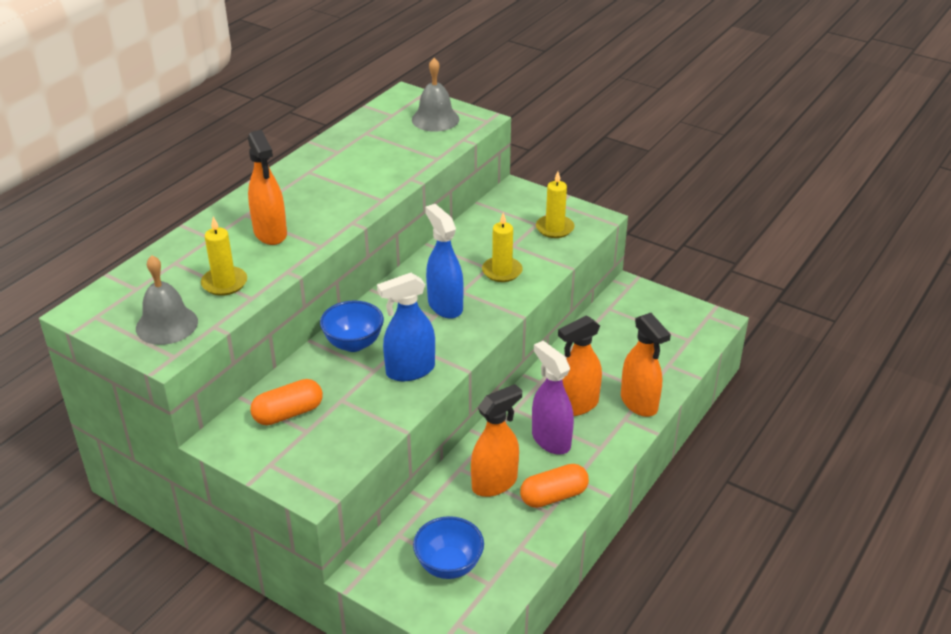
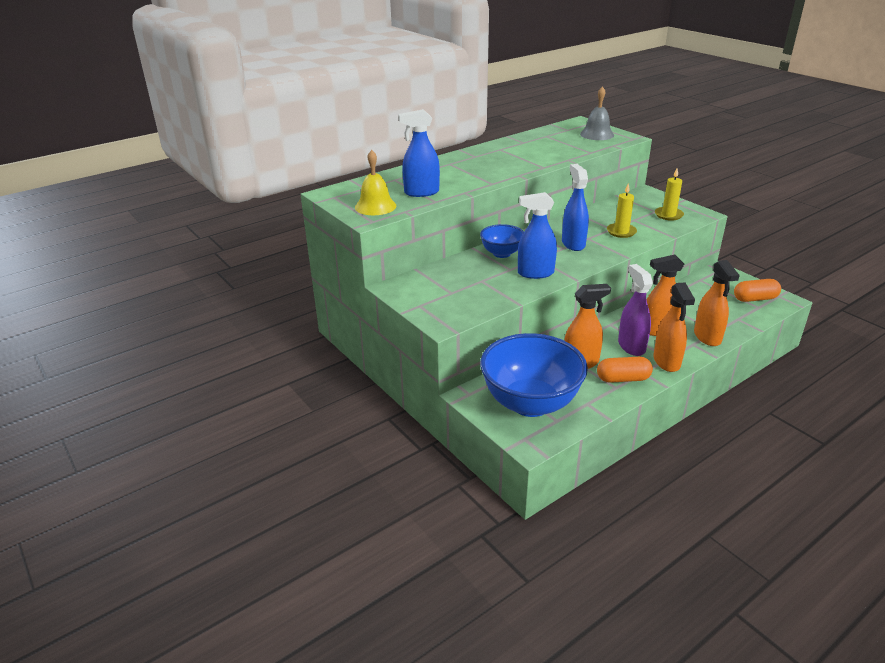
camera: 20 degrees right, 5 degrees down
(167, 324) = (375, 206): grey bell -> yellow bell
(224, 283) = (421, 192): yellow candle -> blue spray bottle
(270, 233) = (462, 174): orange spray bottle -> orange spray bottle (666, 362)
(288, 413) = (443, 282): orange capsule -> orange capsule (755, 299)
(449, 565) = (530, 403): blue bowl -> blue bowl, size x1.97

